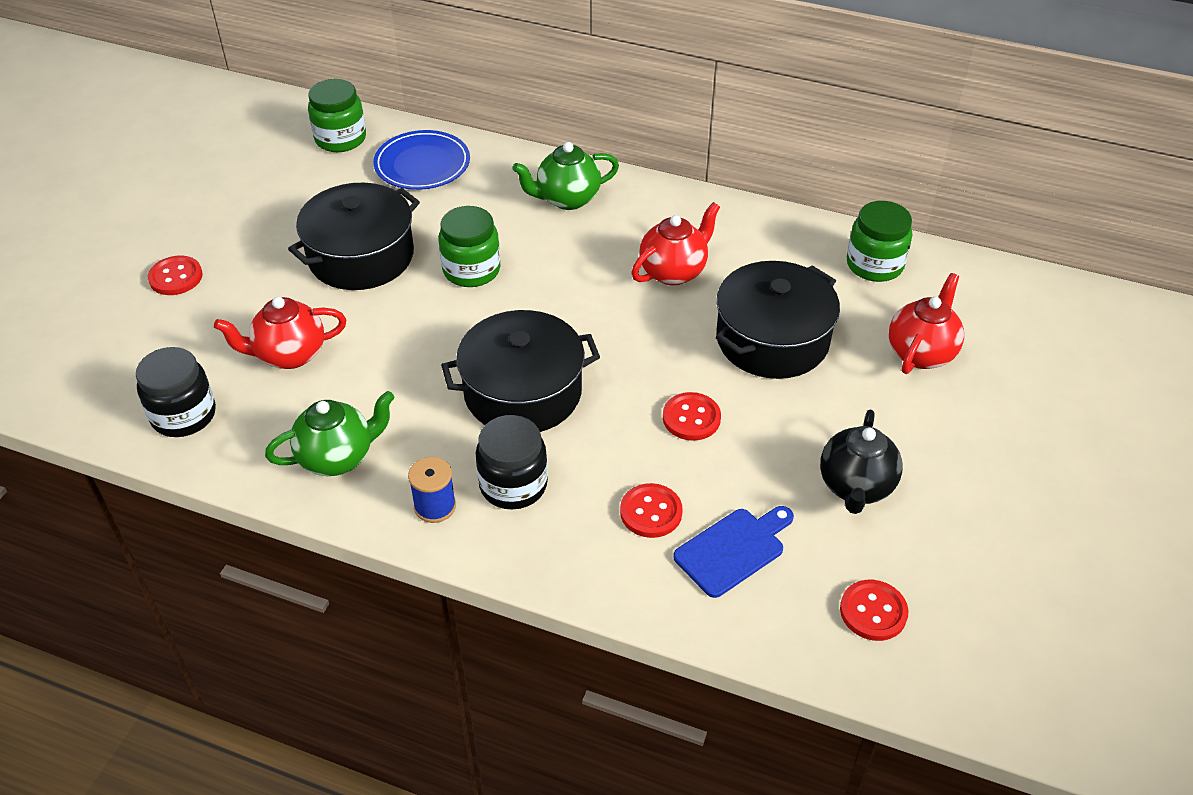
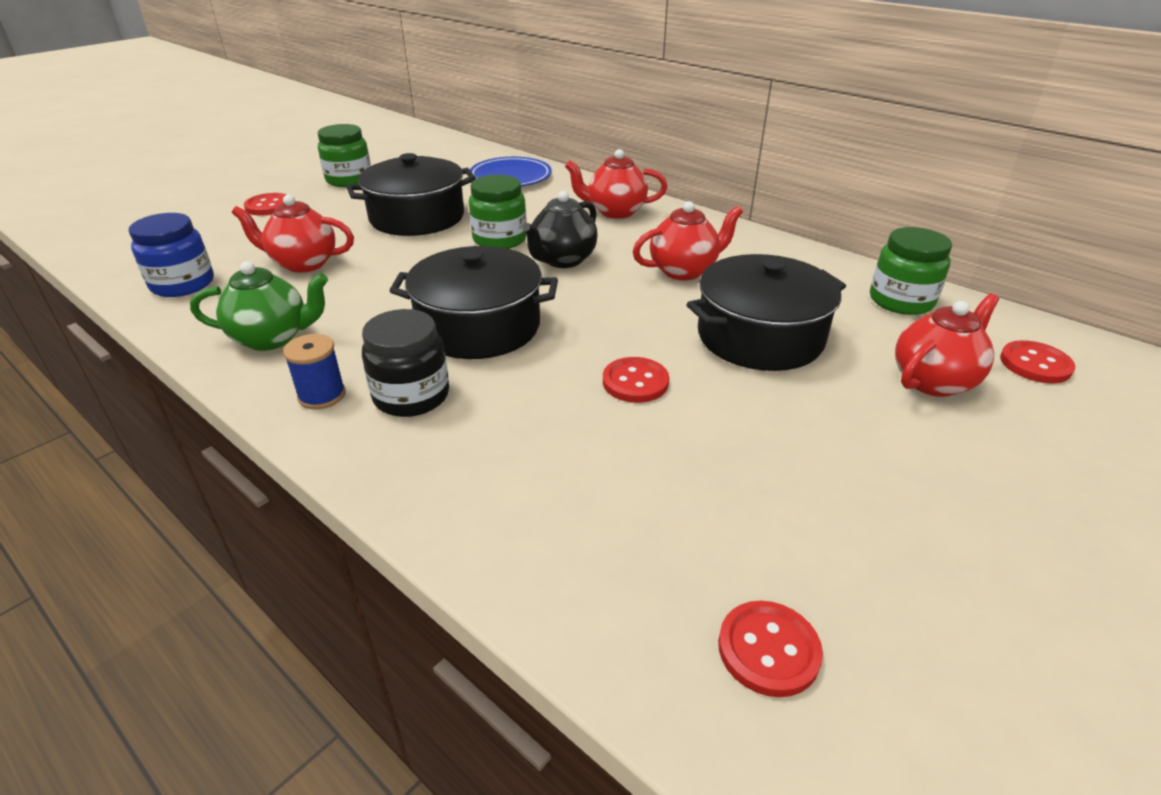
camera: 20 degrees right, 10 degrees down
(184, 415) = (183, 284): black jar -> blue jar
(340, 139) = (461, 156): green jar -> green jar (349, 180)
(567, 199) = (615, 212): green teapot -> red teapot
(651, 512) = (537, 455): red button -> red button (1035, 364)
(733, 550) = (611, 519): blue cutting board -> none
(855, 487) = (802, 491): black teapot -> black teapot (562, 260)

